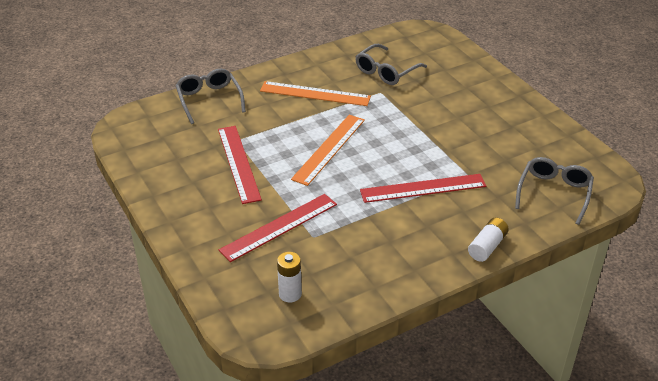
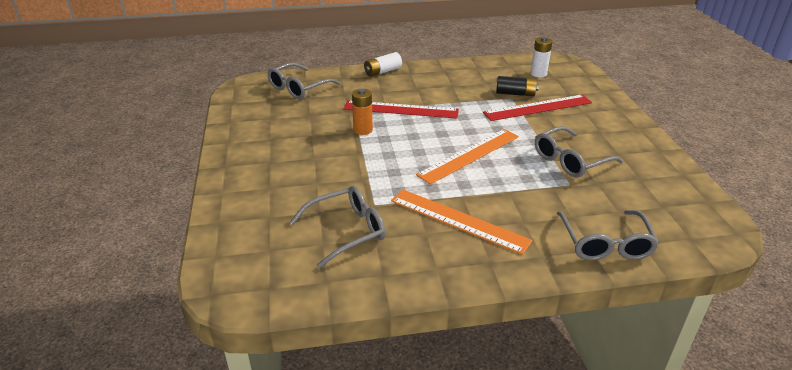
camera: 160 degrees left, 5 degrees down
(238, 163) = (569, 161): red ruler -> grey glasses
(310, 245) = (515, 94): none -> black battery
(440, 154) = (363, 130): none -> orange battery

